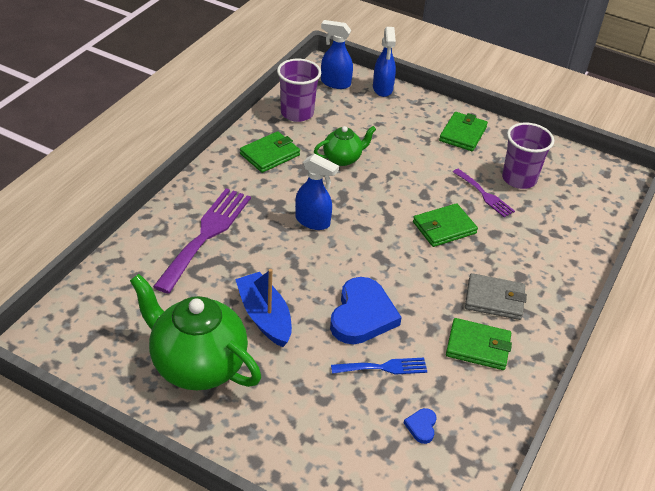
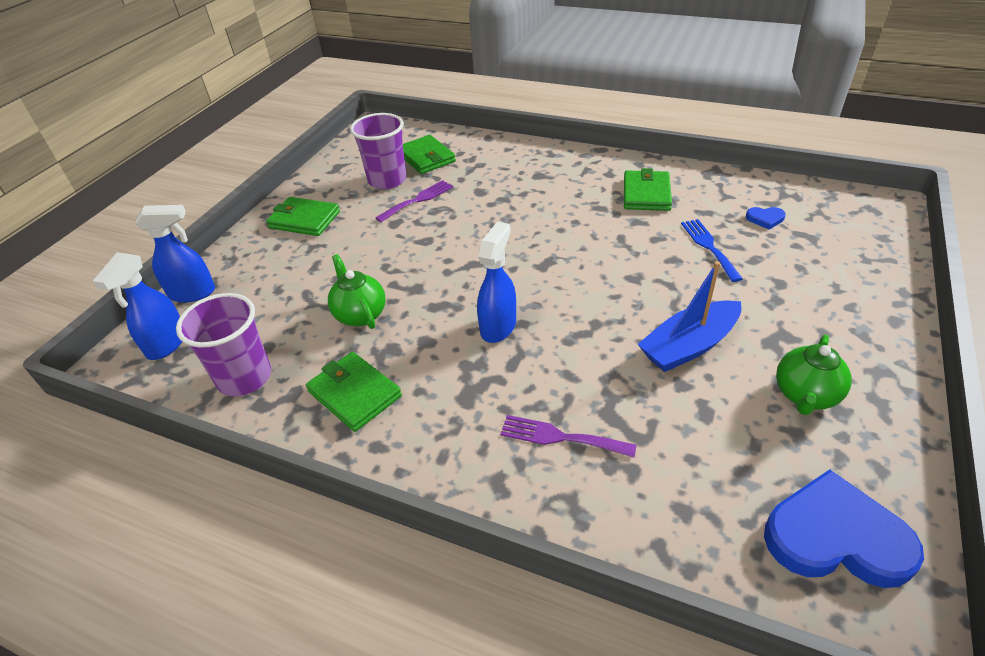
camera: 90 degrees left, 0 degrees up
(197, 365) = (805, 395): green teapot -> green teapot, size x0.53
(206, 235) = (560, 437): purple fork -> purple fork, size x0.54
(362, 315) = (644, 268): blue heart -> blue heart (835, 537)
(444, 228) = (481, 223): green wallet -> green wallet (426, 157)
(494, 299) = (578, 188): grey wallet -> none

